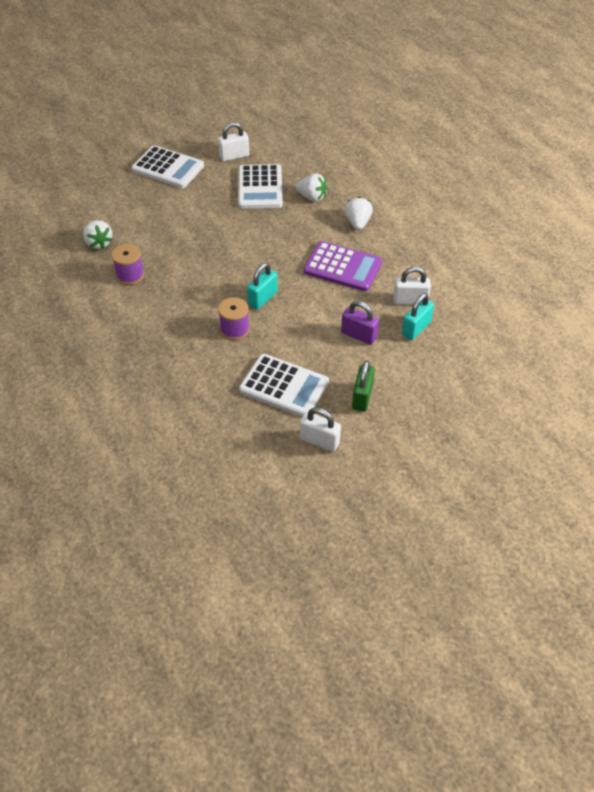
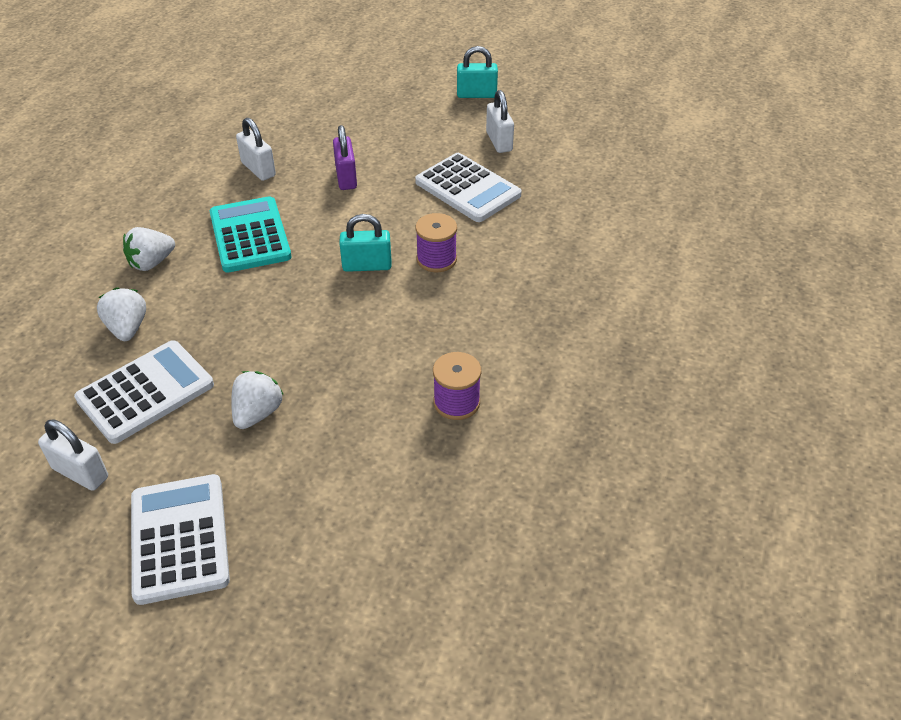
camera: 130 degrees left, 5 degrees down
(99, 243) = (435, 485): white strawberry -> white strawberry (257, 413)
(284, 386) = (467, 188): white calculator -> white calculator turned 150 degrees clockwise
(342, 267) = (250, 235): purple calculator -> turquoise calculator
(362, 397) = (422, 142): green padlock -> none
(416, 328) = (297, 150): turquoise padlock -> turquoise padlock (476, 94)

